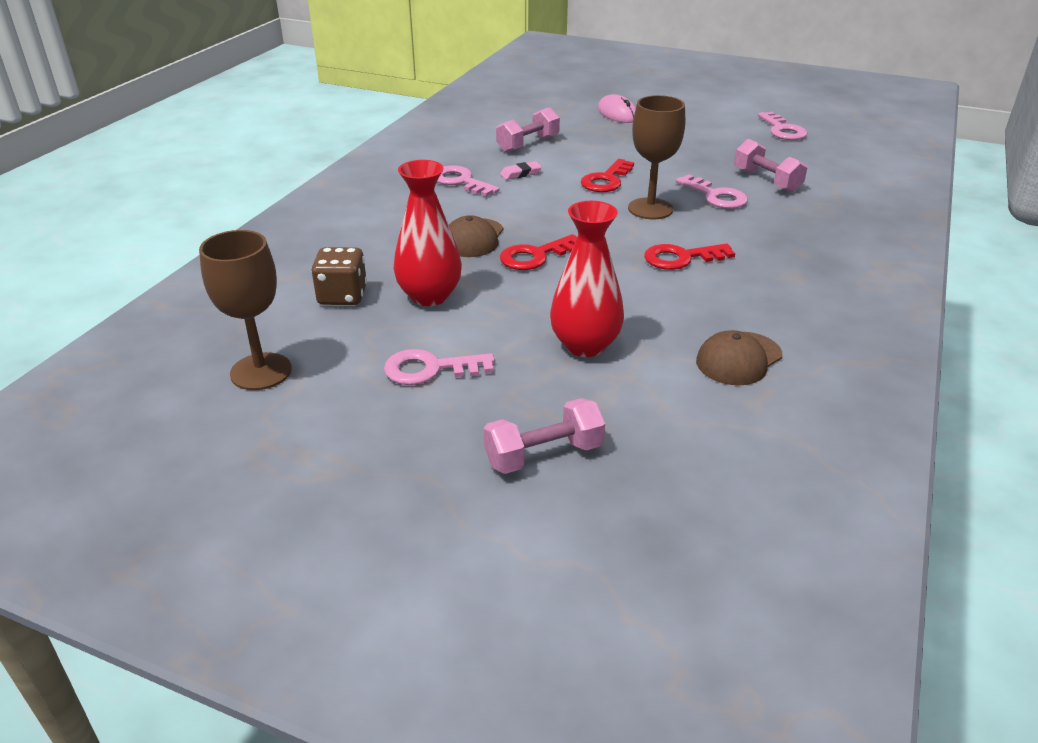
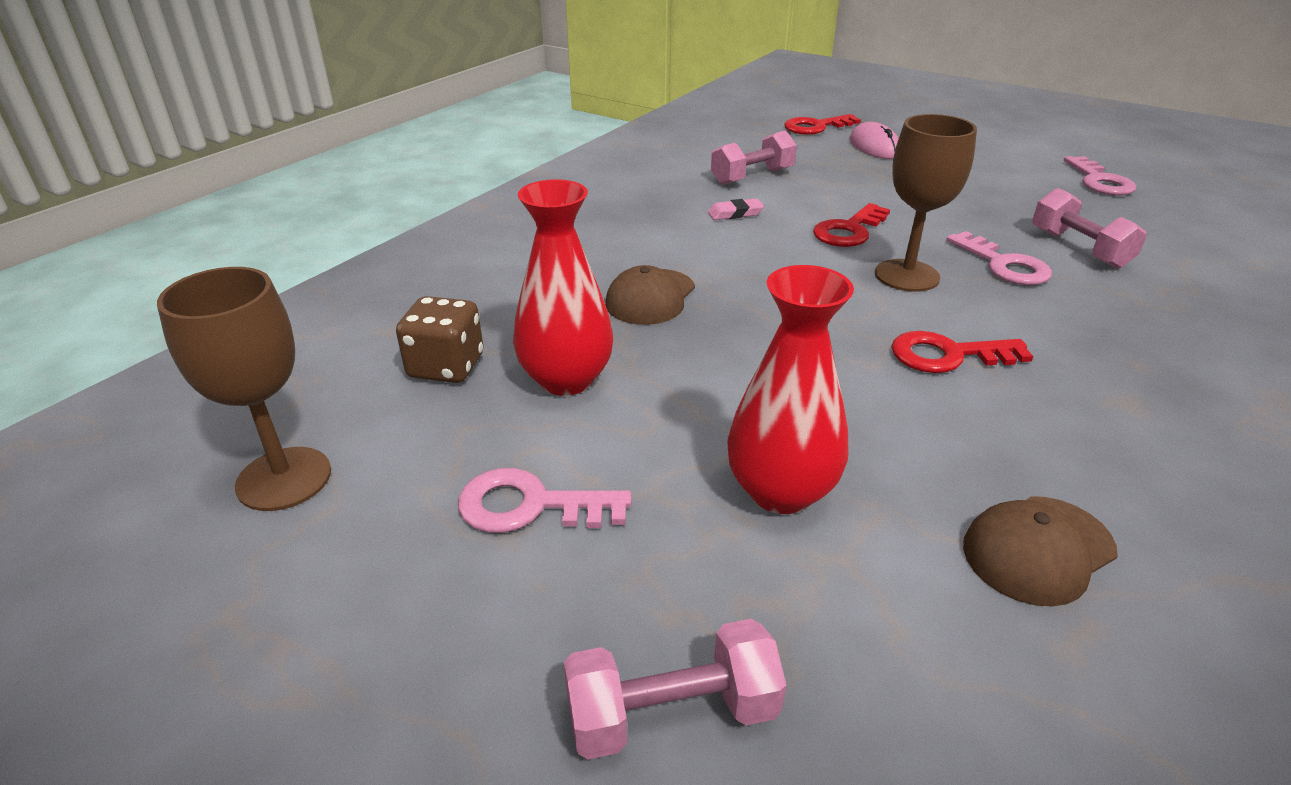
camera: 10 degrees right, 0 degrees up
(460, 181) = (654, 218): pink key -> none
(535, 256) = (731, 332): red key -> red key (815, 127)

